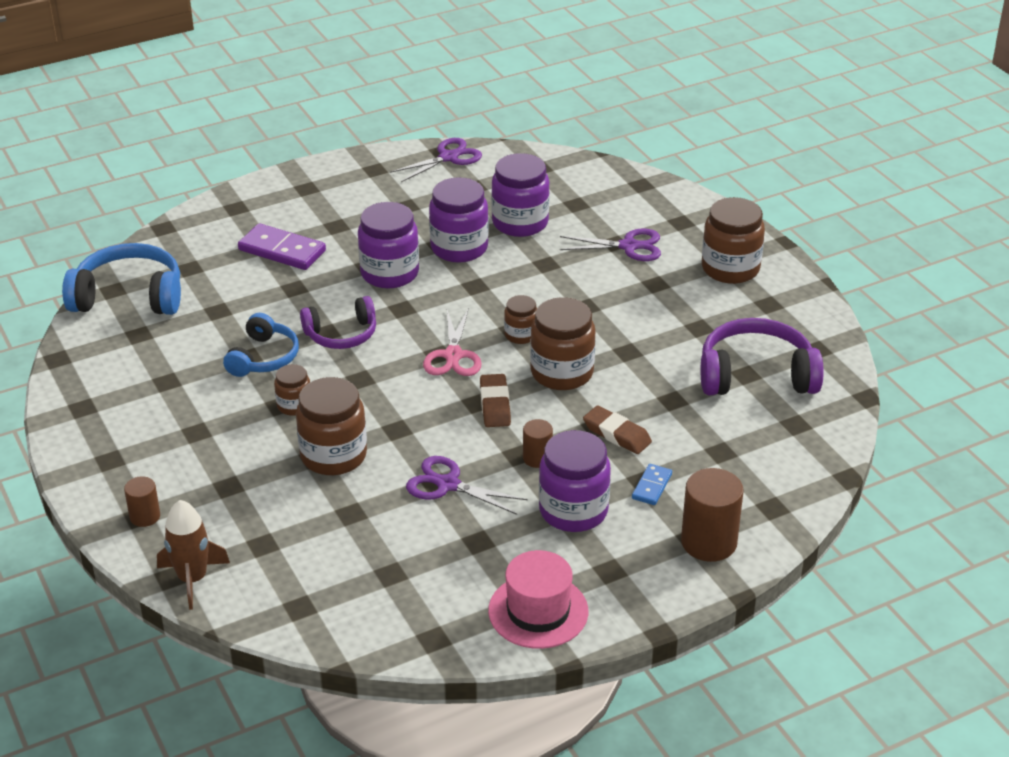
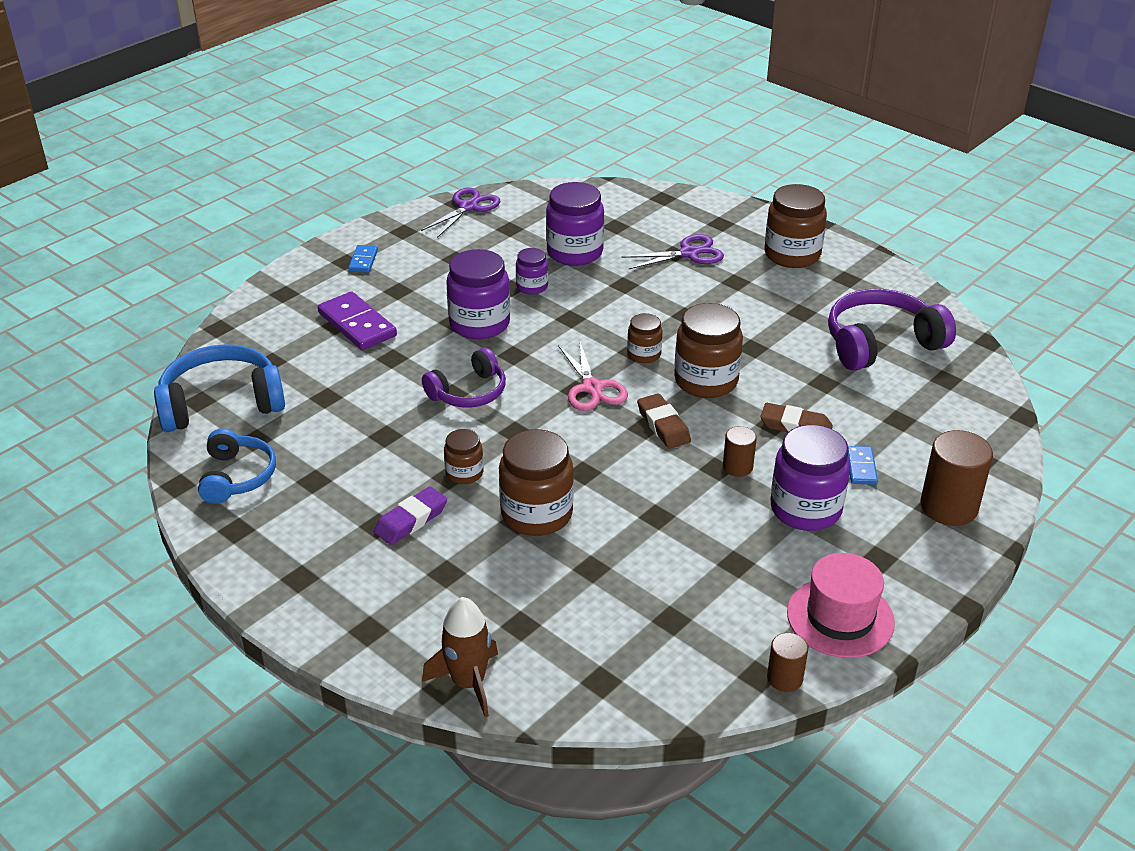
camera: 20 degrees left, 0 degrees up
(145, 516) = (375, 629): brown cylinder -> brown cylinder (784, 678)
(226, 435) = (411, 520): none -> purple eraser
(263, 357) = (403, 433): blue headphones -> blue headphones (237, 476)
(282, 250) = (357, 324): purple domino -> purple domino turned 45 degrees clockwise
(322, 191) = (363, 261): none -> blue domino
(448, 485) = (669, 514): purple scissors -> none
(459, 248) = (532, 286): purple jar -> purple jar, size x0.54

